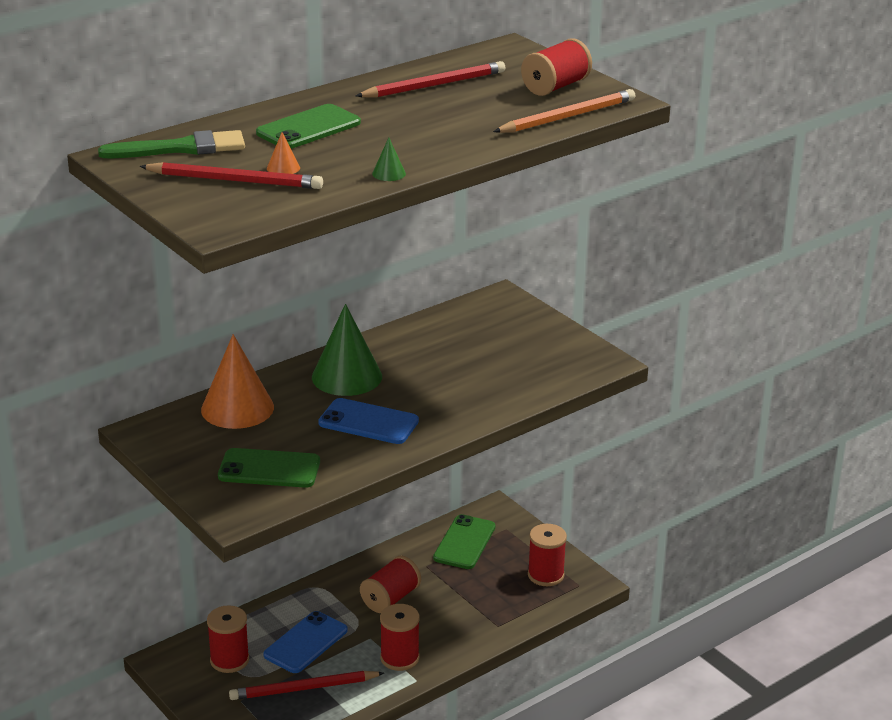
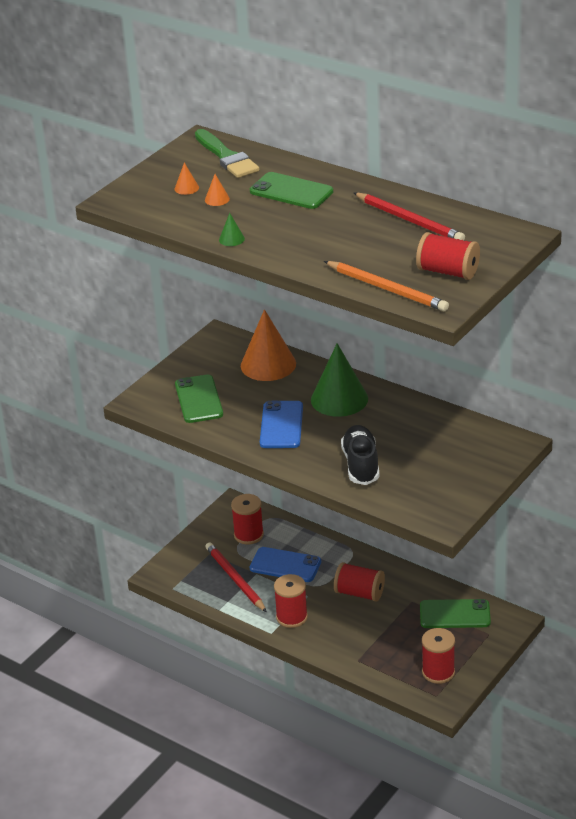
camera: 75 degrees right, 5 degrees up
(235, 180) = (186, 188): red pencil -> orange cone
(479, 388) = (361, 465): none -> black shoe

